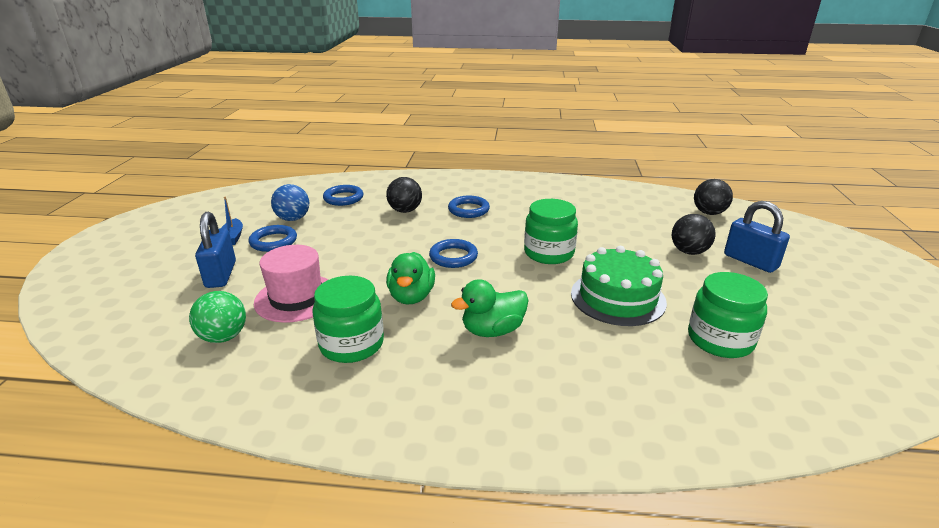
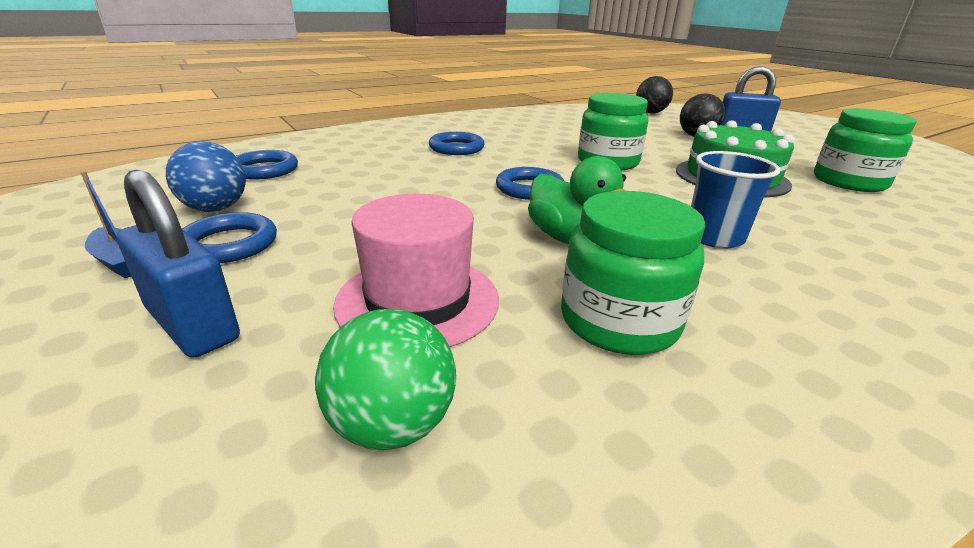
camera: 40 degrees left, 0 degrees up
(405, 211) = (382, 164): black ball -> none
(492, 330) = (714, 237): green duck -> blue cup

